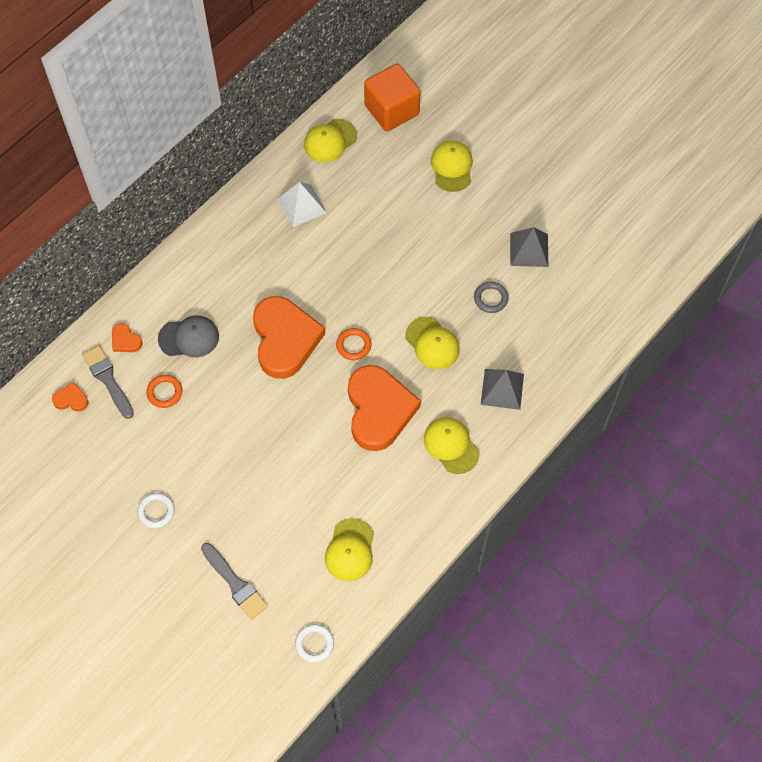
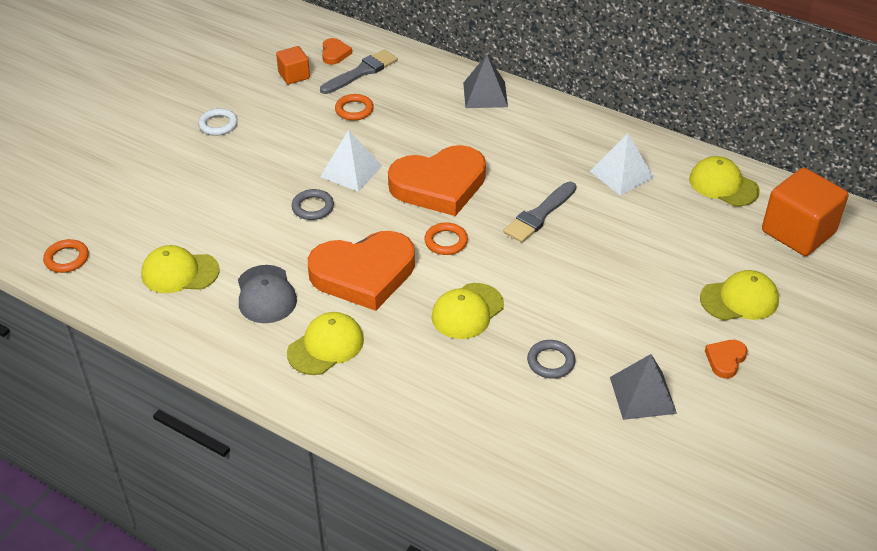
camera: 80 degrees right, 20 degrees down
(97, 439) = (294, 75): none -> orange cube
(125, 340) = (408, 76): orange heart -> orange heart (725, 360)
(189, 338) = (423, 116): grey cap -> grey cap (266, 294)
(235, 583) = (139, 190): grey brush -> grey brush (539, 215)
(250, 405) = (351, 171): none -> white pyramid
(291, 440) = (313, 207): none -> grey ring
(314, 644) = (67, 259): white ring -> orange ring
(502, 389) = (416, 388): grey pyramid -> grey pyramid (485, 94)

